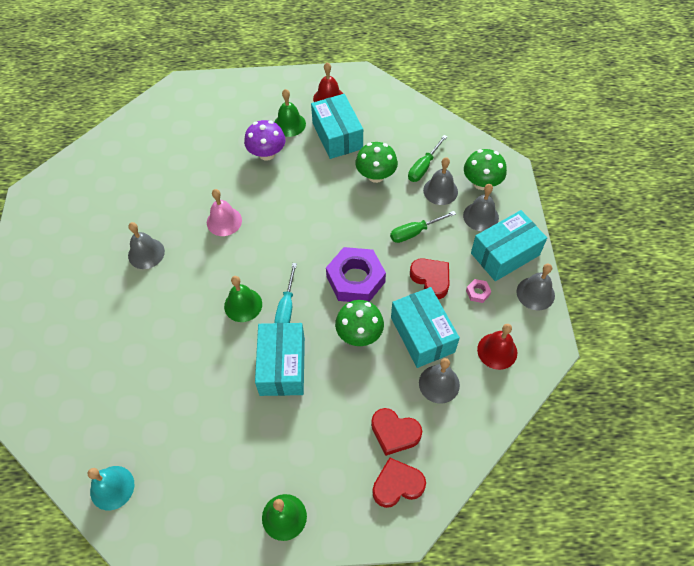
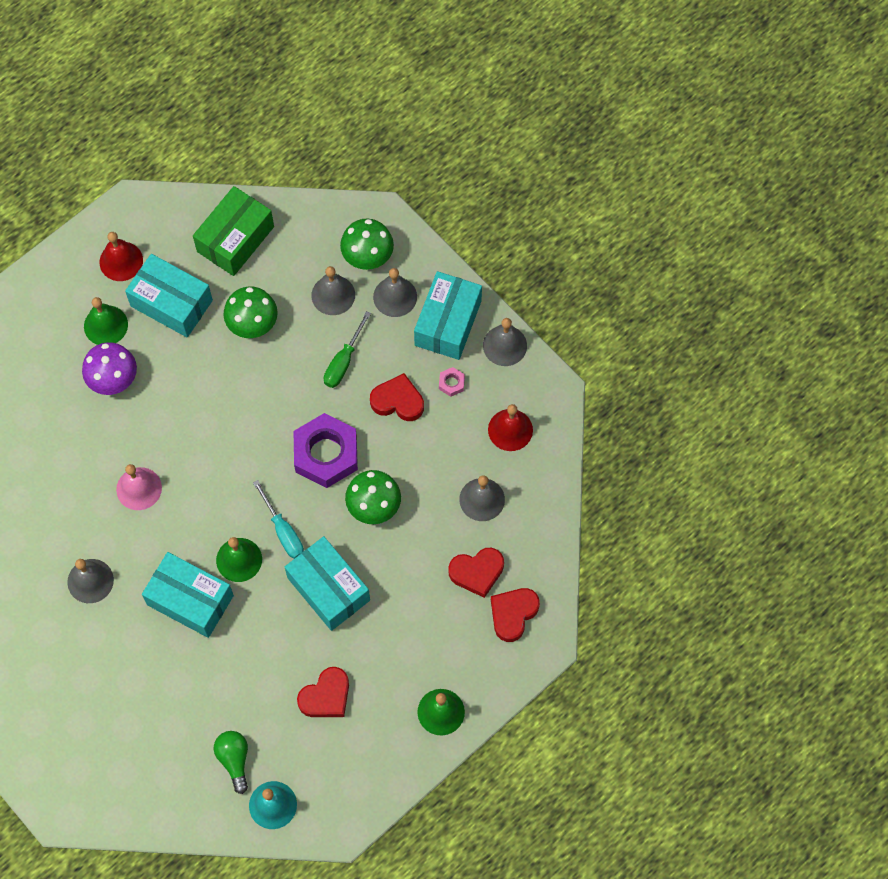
camera: 40 degrees left, 10 degrees up
(119, 434) = (234, 760): none -> green light bulb
(216, 438) = (326, 696): none -> red heart
(405, 126) = (235, 239): none -> green box
(422, 334) = (432, 463): turquoise box -> turquoise box (190, 600)
(423, 167) = (294, 278): green screwdriver -> none

